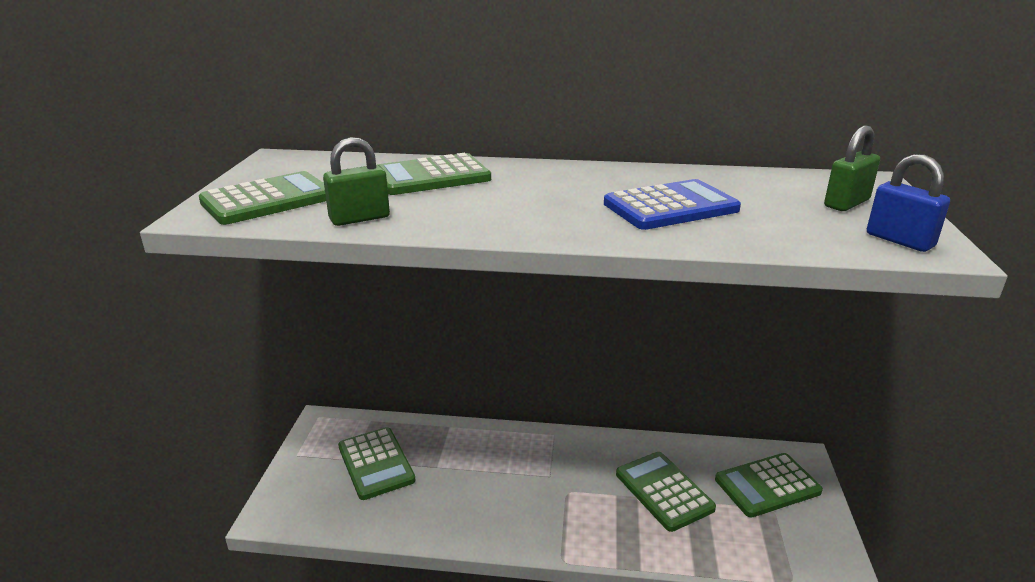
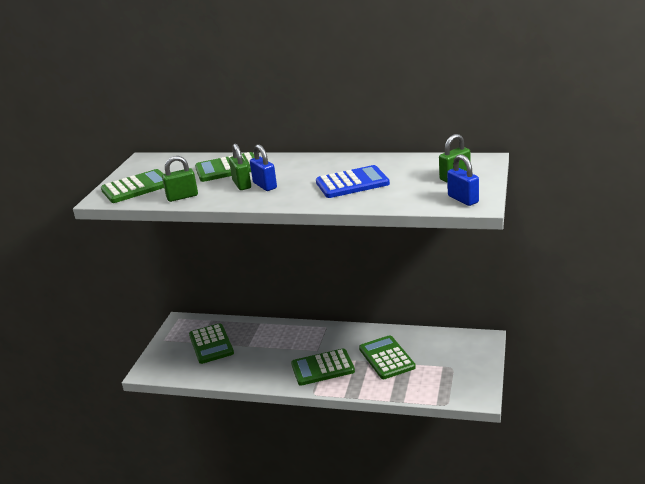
camera: 10 degrees right, 0 degrees up
(467, 202) = (242, 184): none -> green padlock
(511, 205) = (265, 185): none -> blue padlock
(767, 485) = (455, 354): green calculator -> green calculator (322, 368)

